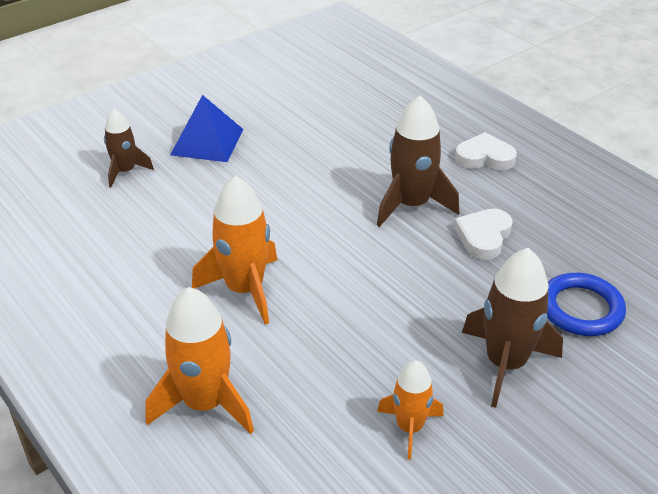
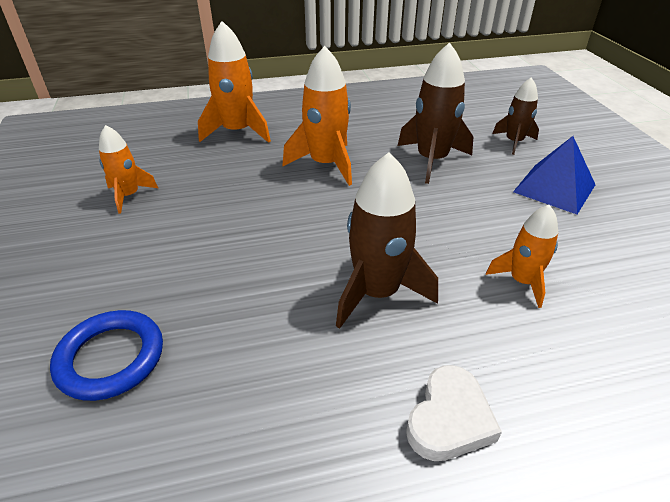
camera: 115 degrees right, 0 degrees up
(348, 146) = (522, 281): none -> orange rocket
(483, 237) = (283, 330): white heart -> none
(505, 364) = (119, 265): brown rocket -> brown rocket (431, 160)

